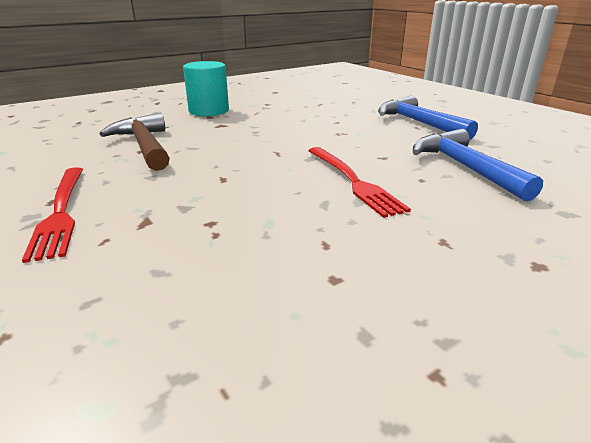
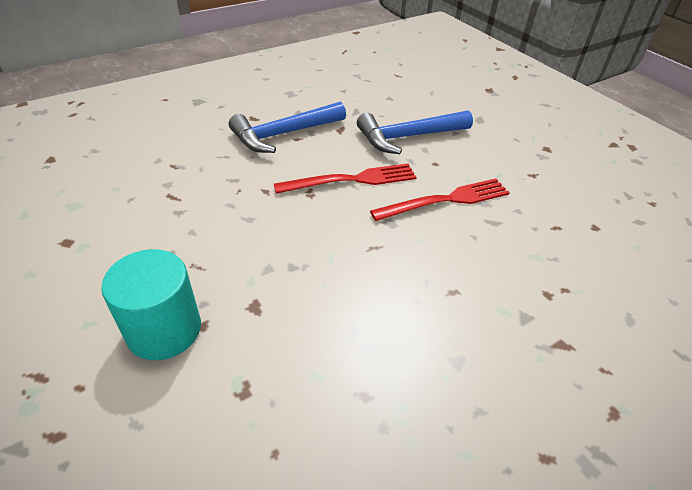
camera: 90 degrees left, 15 degrees up
(61, 212) = (569, 433): red fork -> red fork (351, 180)
(144, 146) = (346, 394): brown hammer -> none

